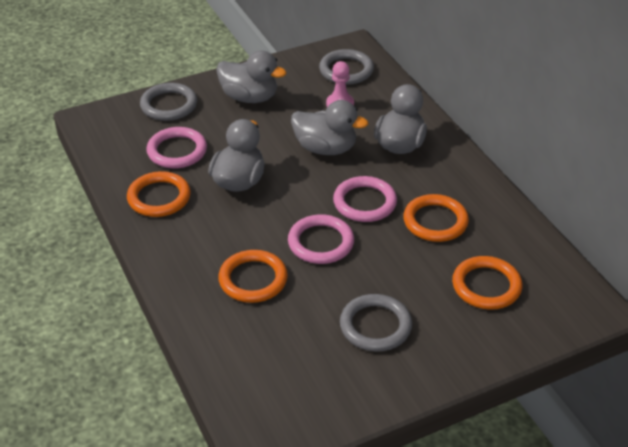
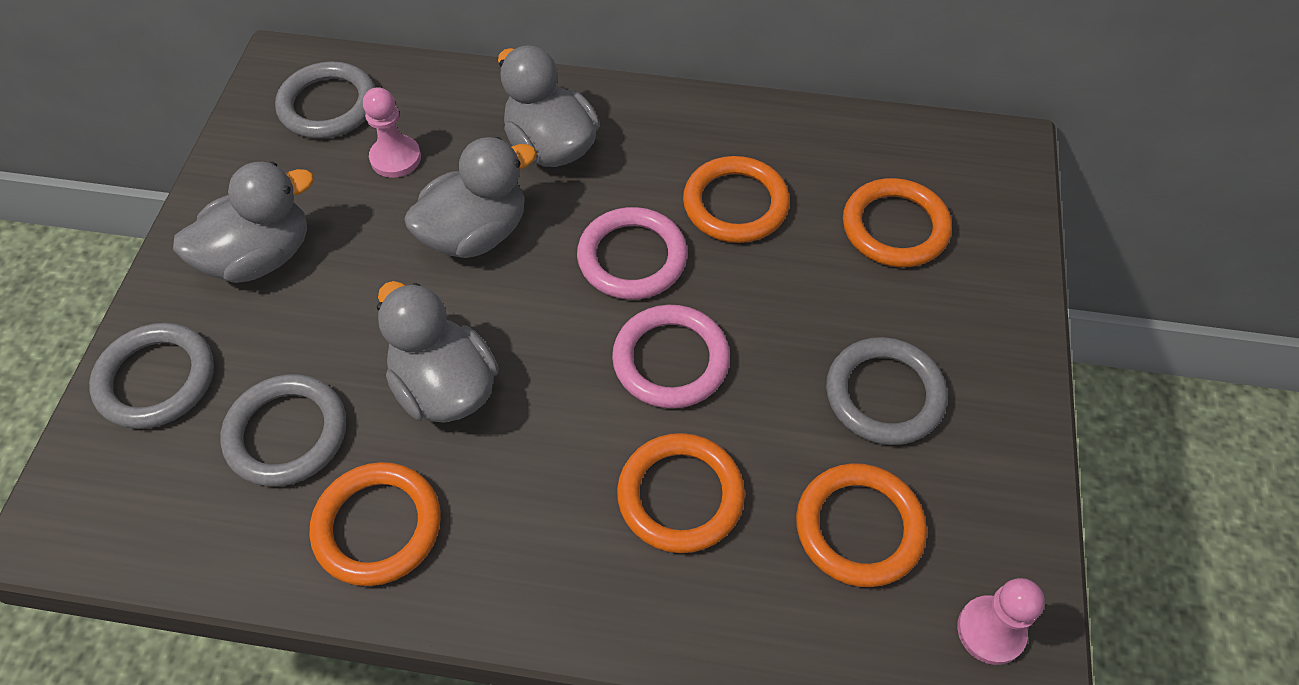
camera: 55 degrees left, 15 degrees up
(177, 151) = (287, 433): pink ring -> grey ring
(277, 420) = (990, 631): none -> pink pawn
(291, 348) = (859, 527): none -> orange ring

